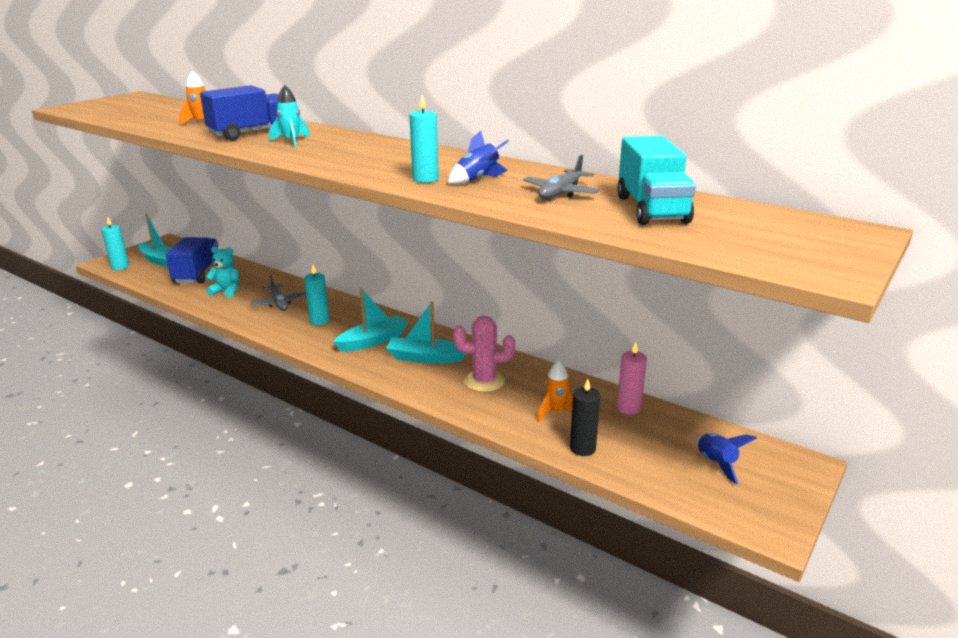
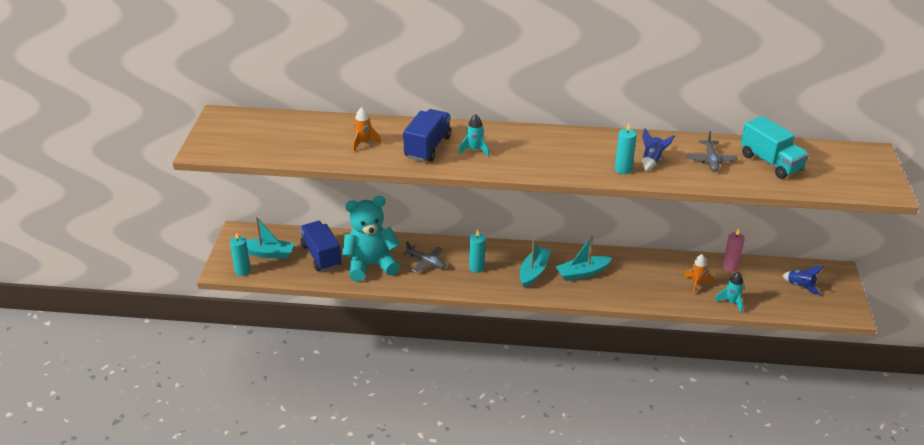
camera: 30 degrees left, 10 degrees up
(226, 291) = (370, 265): turquoise teddy bear -> turquoise teddy bear, size x1.96
(484, 381) = (635, 277): pink cactus -> none
(582, 448) = (731, 302): black candle -> turquoise rocket

